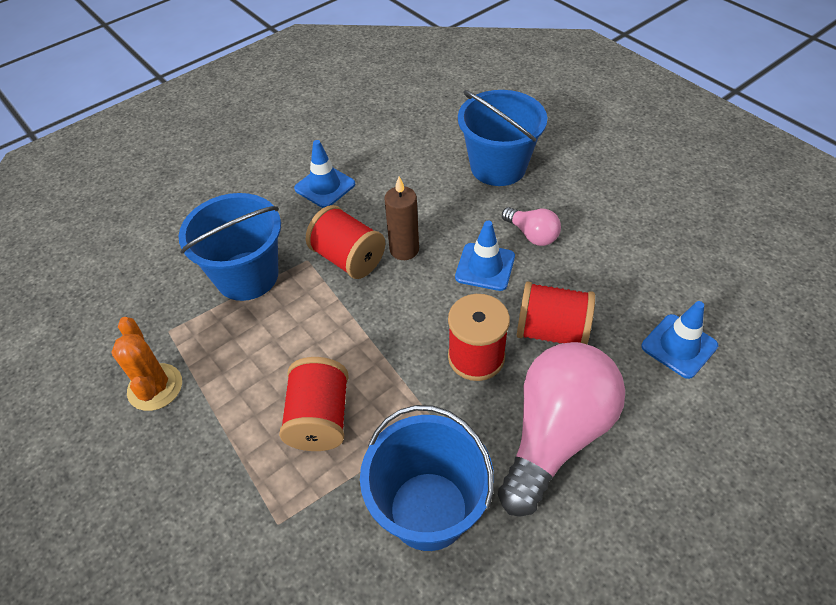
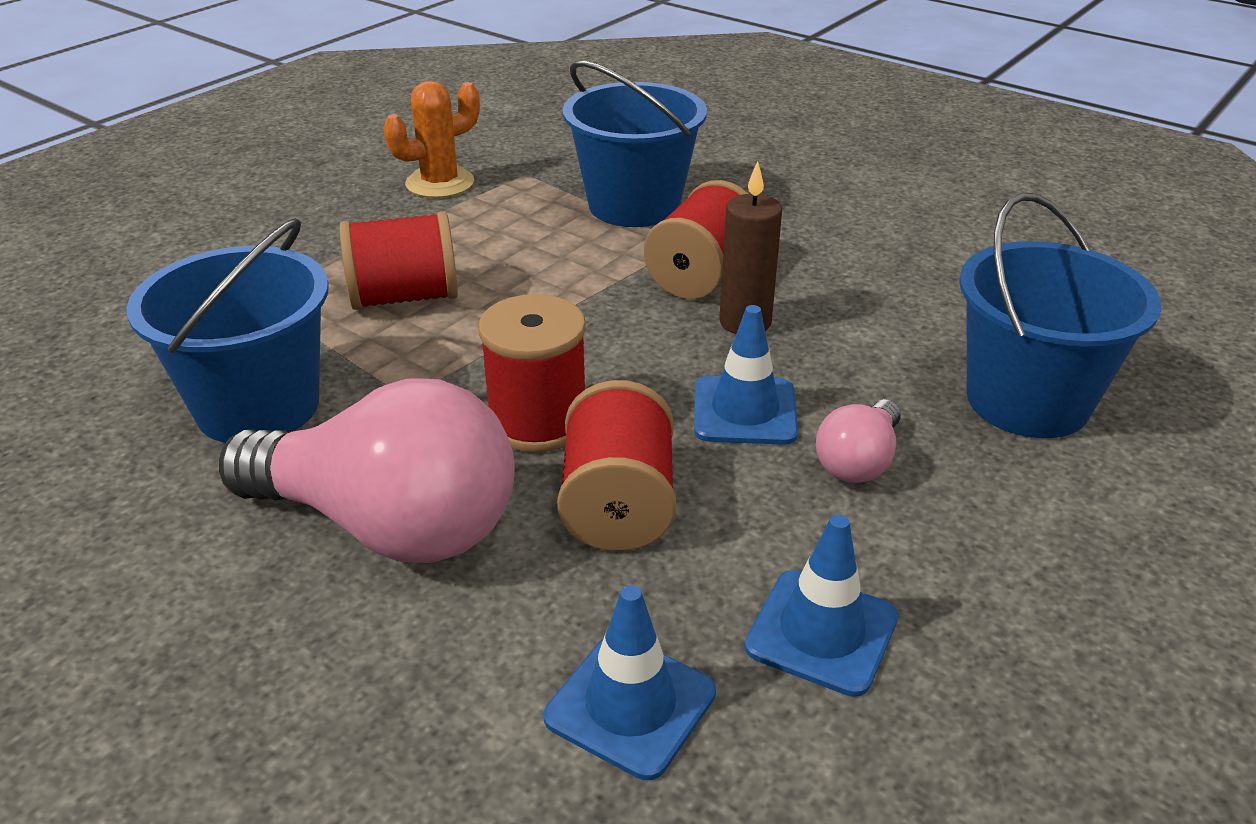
camera: 75 degrees right, 15 degrees down
(325, 186) = (846, 232): blue traffic cone -> blue traffic cone (821, 632)

